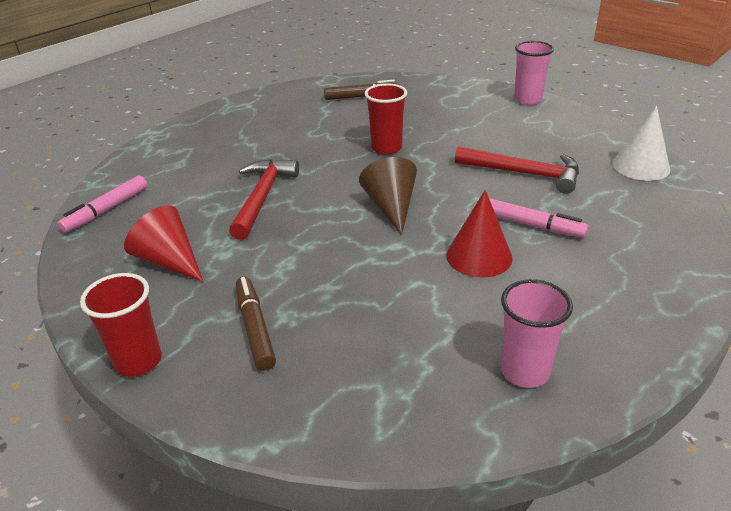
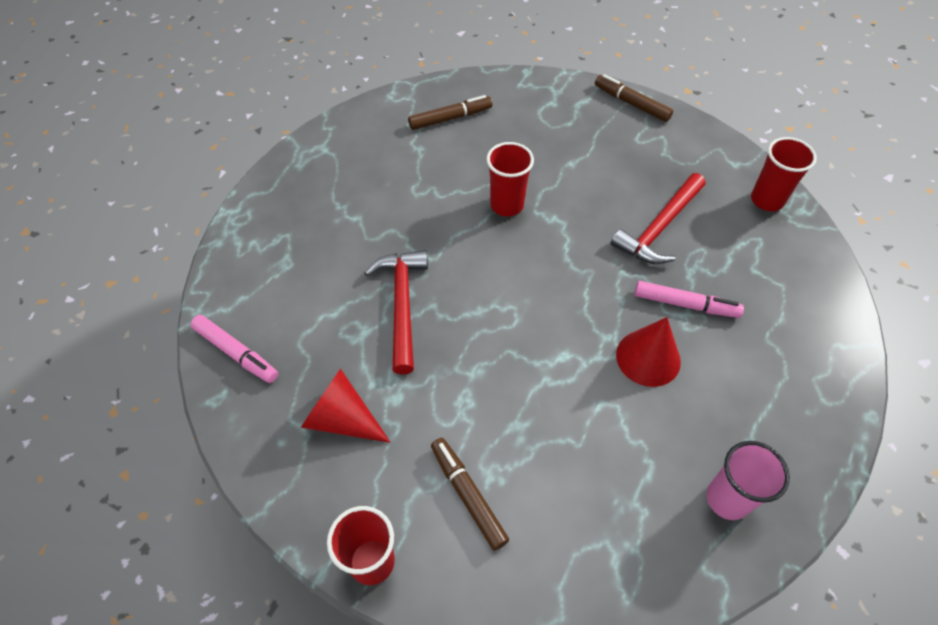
camera: 15 degrees left, 20 degrees up
(106, 210) = (236, 353): pink marker -> pink marker turned 75 degrees counterclockwise
(391, 207) = (542, 299): brown cone -> none
(524, 174) = (659, 228): red hammer -> red hammer turned 120 degrees clockwise
(527, 99) = (631, 103): pink cup -> brown marker
(641, 166) = (767, 200): white cone -> red cup

